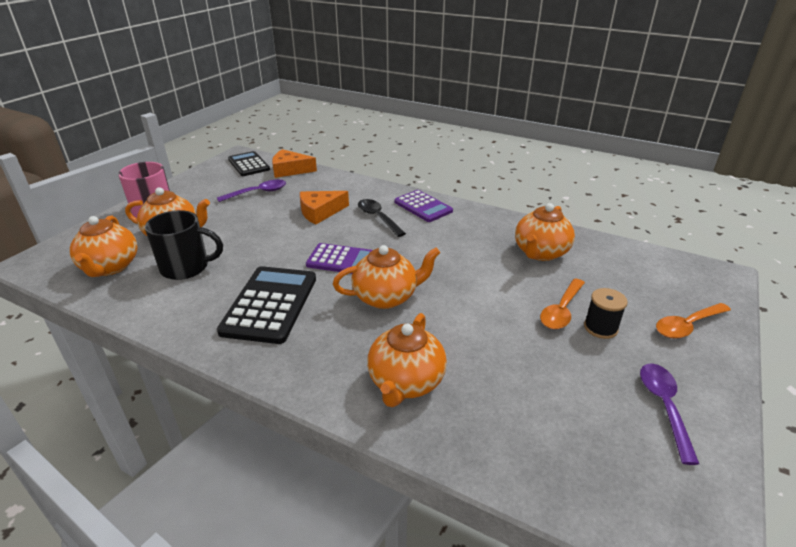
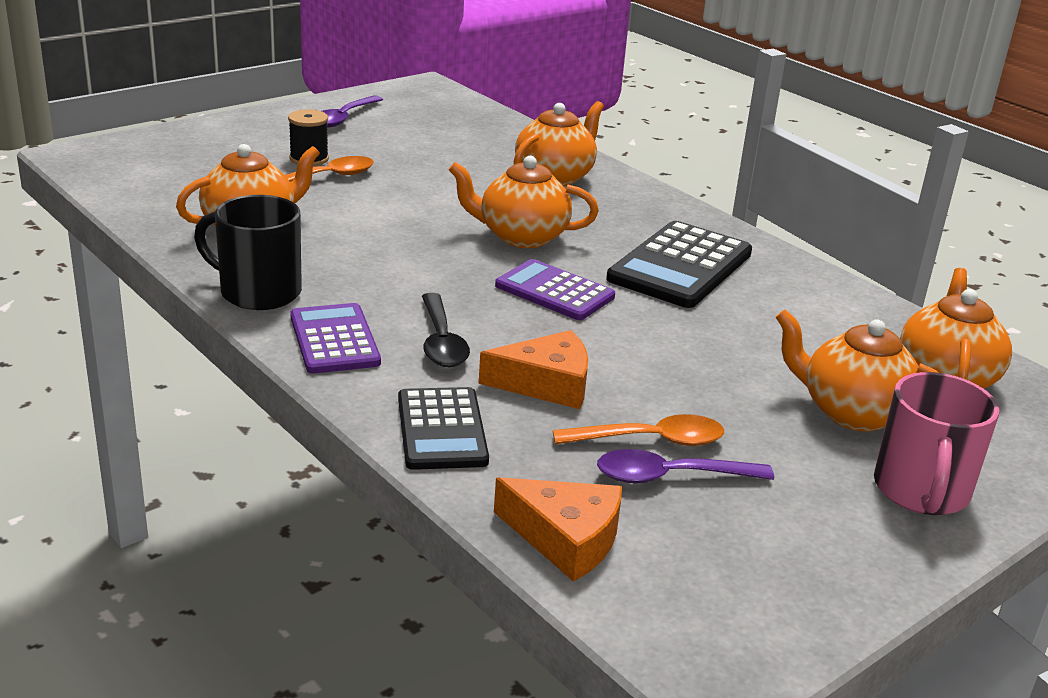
camera: 160 degrees left, 5 degrees down
(186, 267) = (810, 343): black mug -> black mug (258, 292)
(248, 164) = (684, 605): black calculator -> black calculator (442, 430)
(687, 326) = (218, 140): orange spoon -> orange spoon (650, 440)

